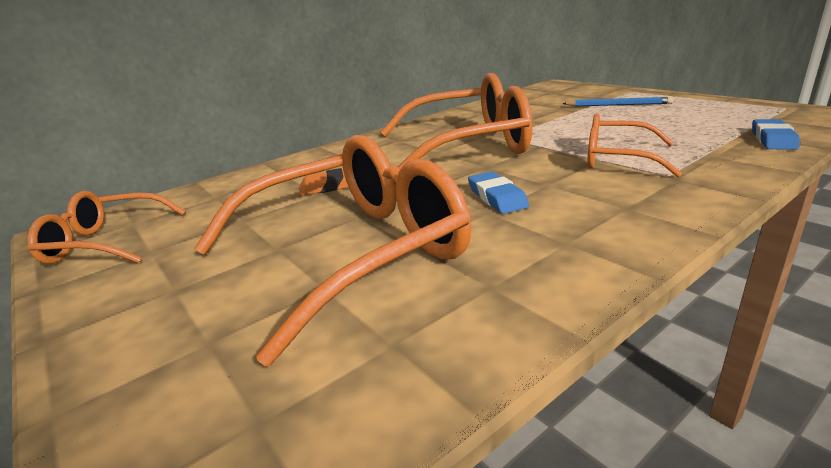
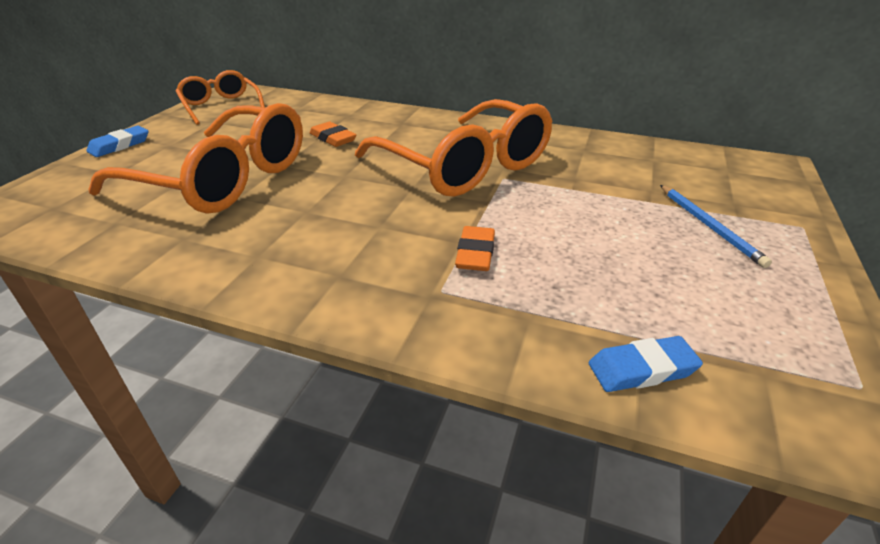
camera: 55 degrees right, 10 degrees up
(497, 197) = (337, 209): blue eraser -> blue eraser (120, 145)
(616, 159) = (475, 253): orange glasses -> orange eraser

